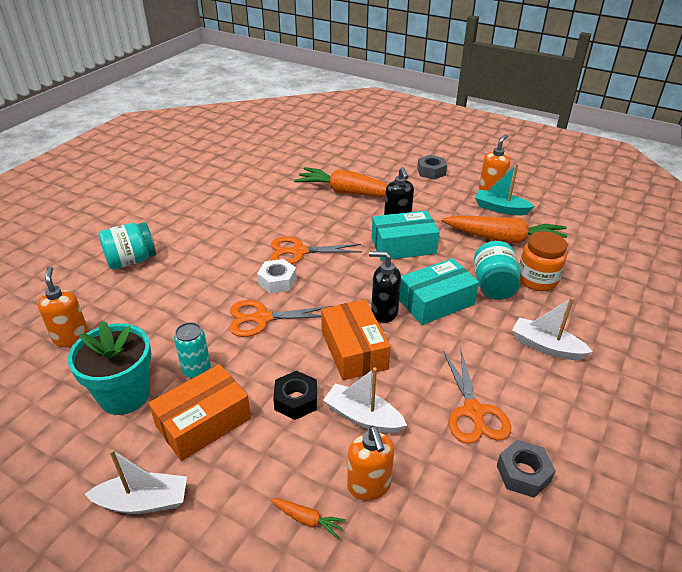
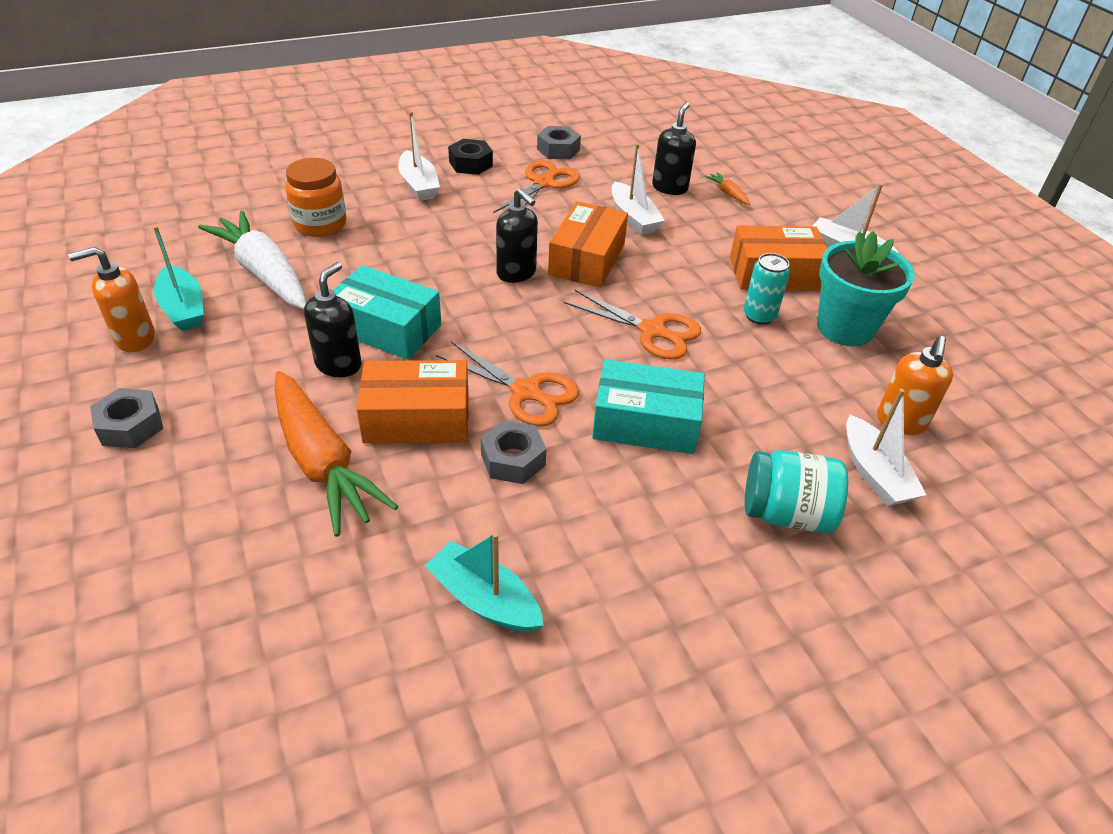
camera: 145 degrees left, 5 degrees up
(86, 299) = (874, 473): none -> white boat
(240, 187) = (484, 599): none -> turquoise boat
(274, 225) = (513, 459): none -> grey nut
(277, 281) = (595, 365): white nut -> none
(296, 400) = (679, 251): black nut -> black nut (470, 164)
(333, 220) = (417, 418): none -> orange box
(369, 486) = (670, 188): orange soap dispenser -> black soap dispenser
(436, 302) = (451, 256): turquoise box -> turquoise box (645, 422)
(493, 286) = (371, 240): turquoise jar -> none
(504, 239) = (264, 273): orange carrot -> white carrot

